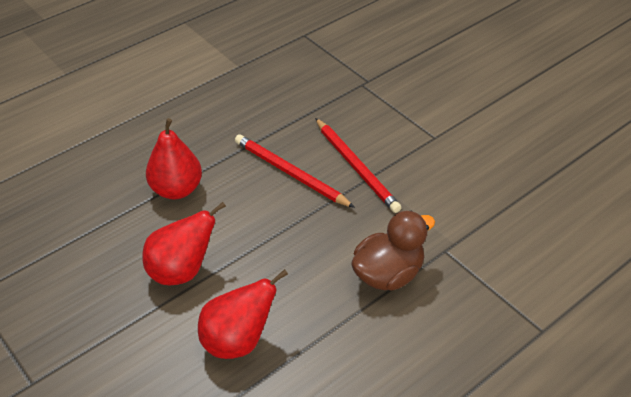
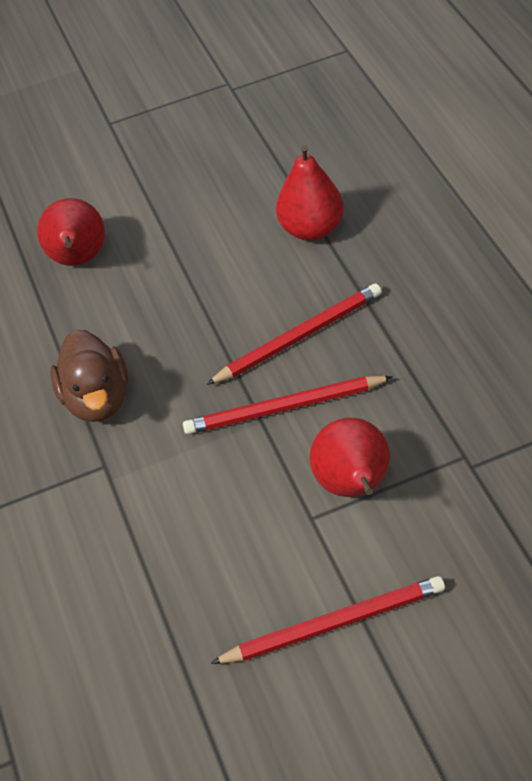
camera: 115 degrees right, 5 degrees up
(182, 271) = (187, 225): red pear -> red pear (353, 485)
(497, 115) = (334, 623): none -> red pencil

